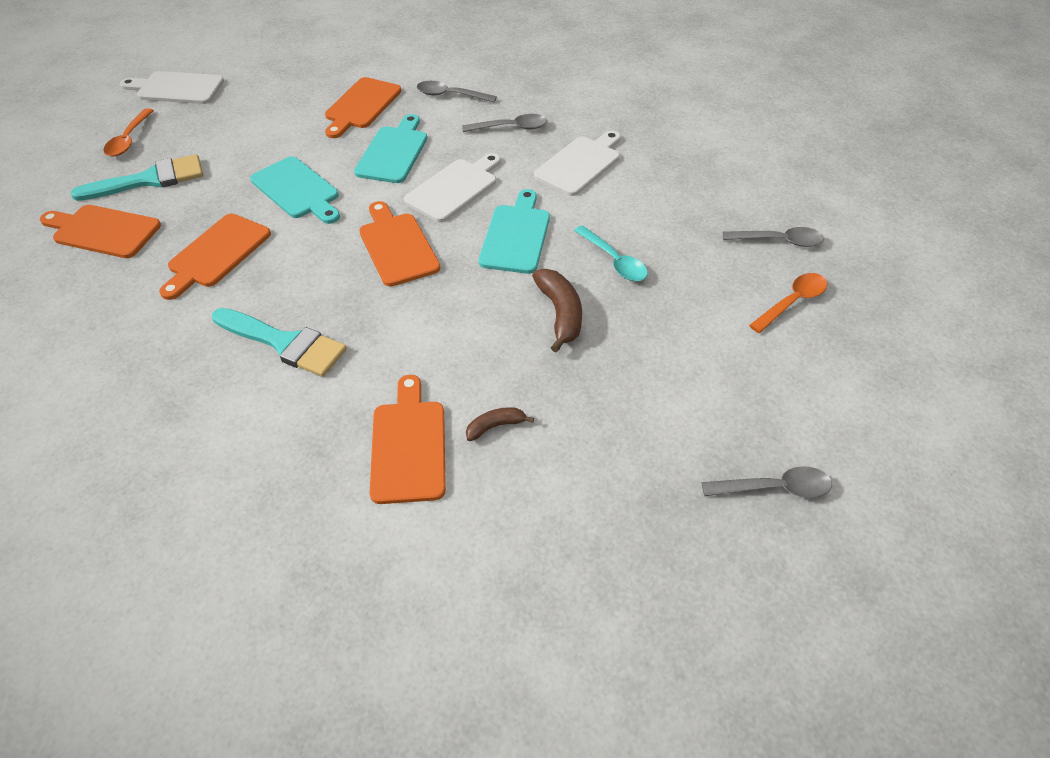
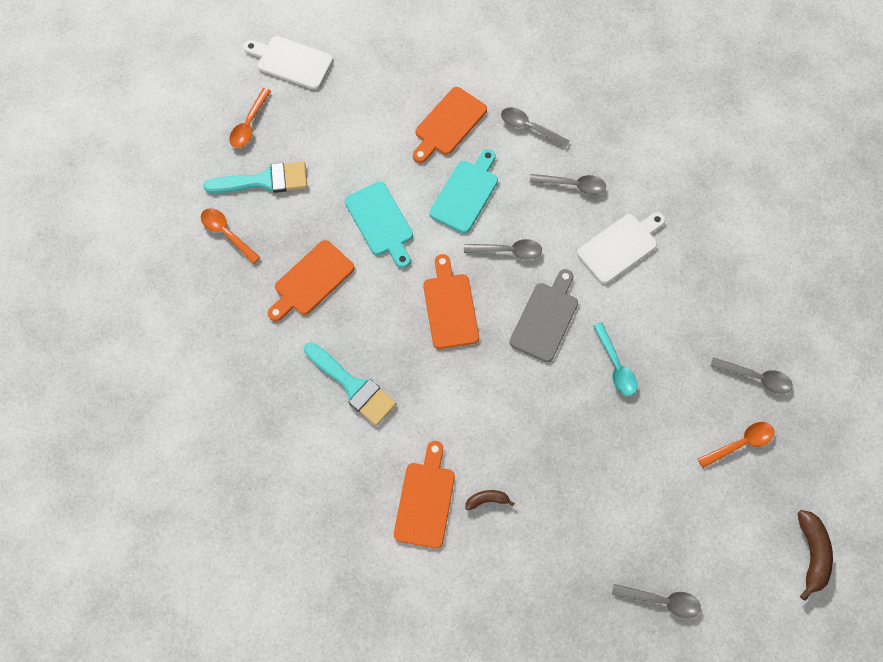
camera: 15 degrees right, 20 degrees up
(103, 231) = (227, 234): orange cutting board -> orange spoon
(454, 188) = (508, 251): white cutting board -> grey spoon
(516, 236) = (545, 318): turquoise cutting board -> grey cutting board
(560, 314) = (559, 409): brown banana -> brown banana (811, 553)

